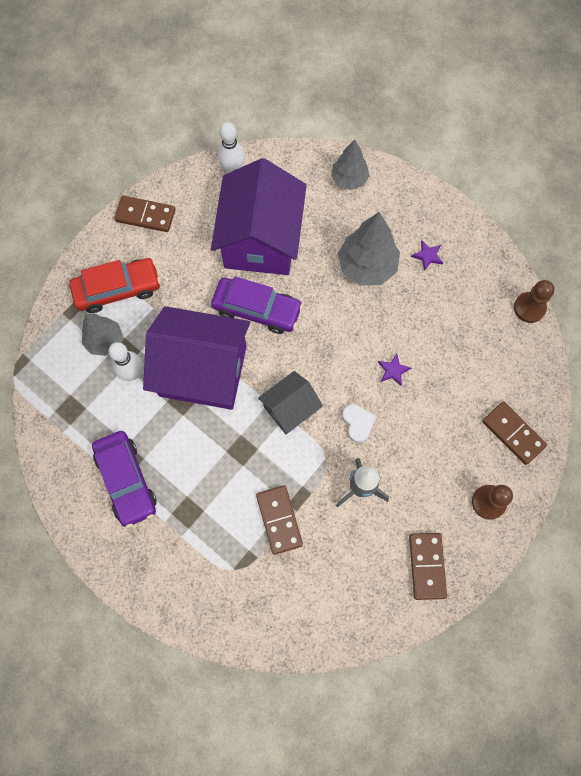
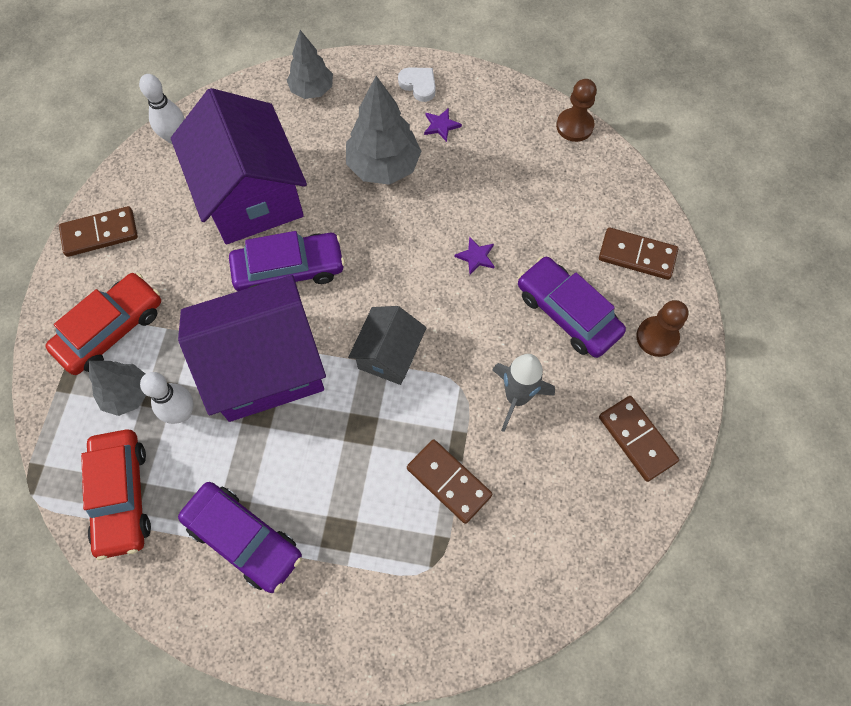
camera: 30 degrees left, 5 degrees down
(66, 408) = (122, 496): none -> red car
(358, 423) = (472, 330): white heart -> white heart (418, 85)
(434, 448) = (567, 313): none -> purple car

